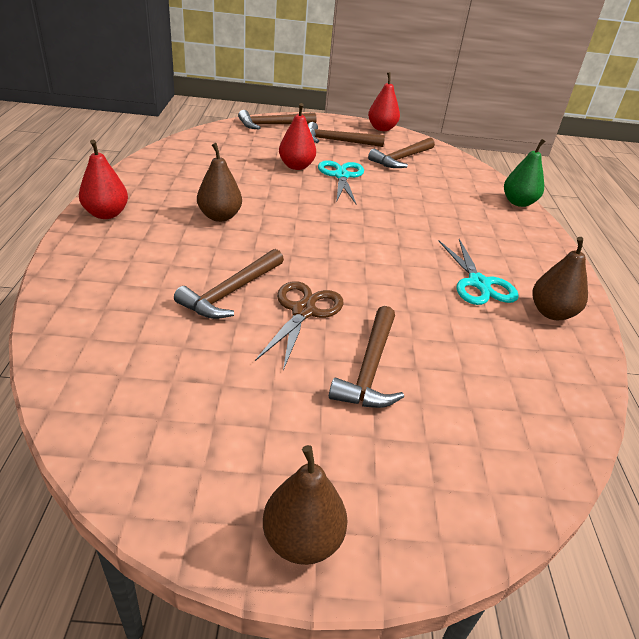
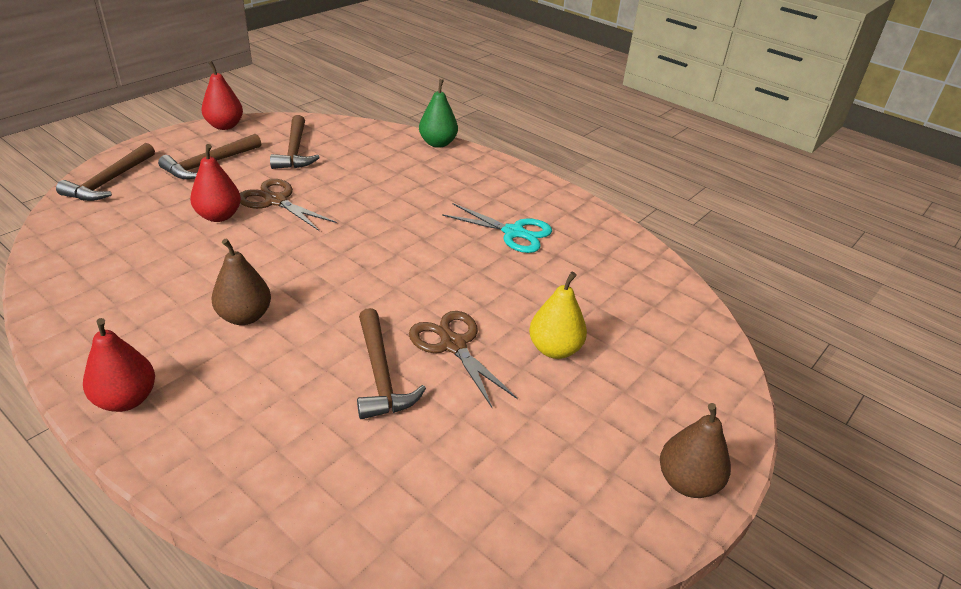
camera: 50 degrees left, 0 degrees up
(341, 176) = (276, 201): turquoise scissors -> brown scissors
(369, 368) = (554, 349): brown hammer -> yellow pear
(551, 313) = (577, 224): brown pear -> none

